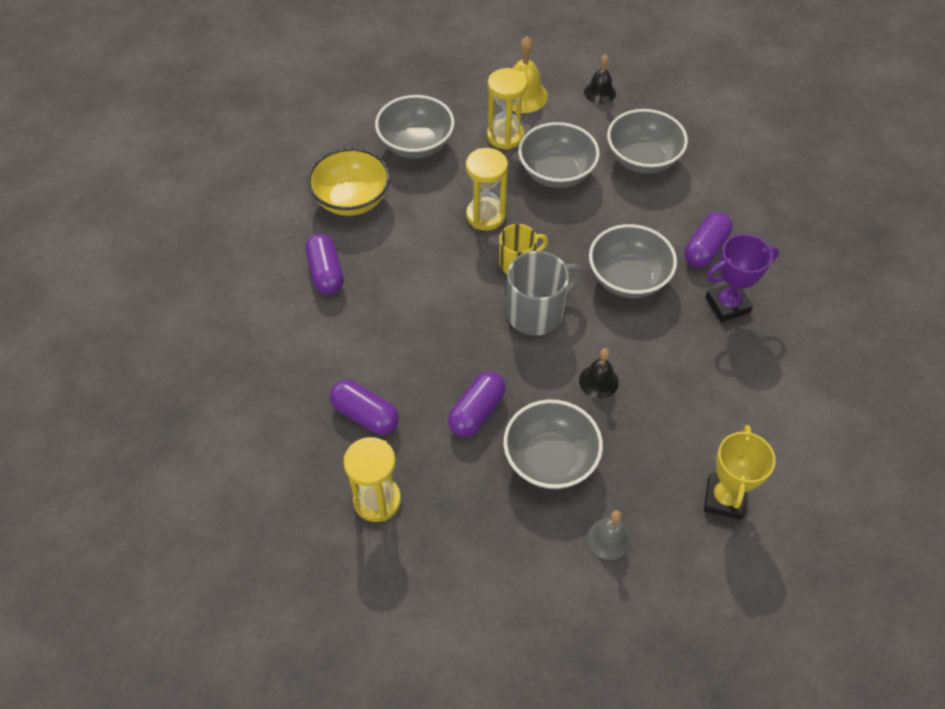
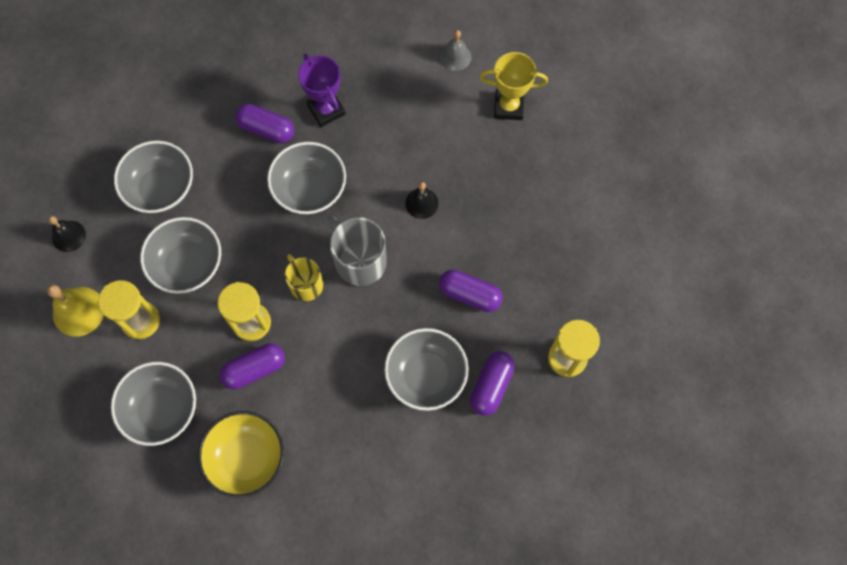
camera: 100 degrees left, 15 degrees up
(326, 272) = (343, 460): purple capsule -> purple capsule (254, 369)
(550, 460) = (502, 231): grey bowl -> grey bowl (426, 375)
(608, 539) = (559, 183): grey bell -> grey bell (455, 56)

